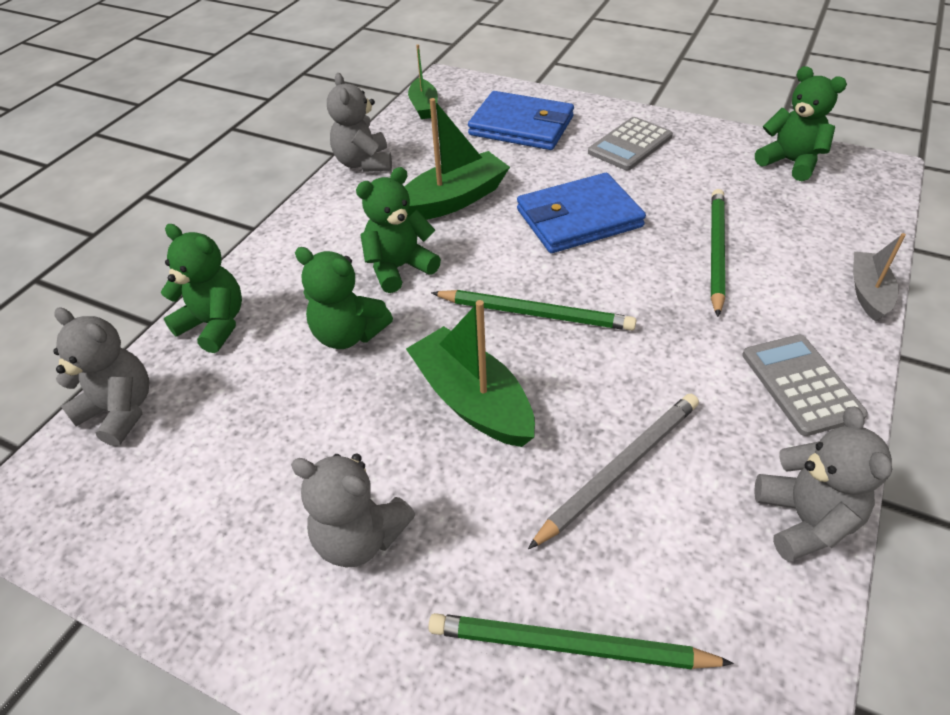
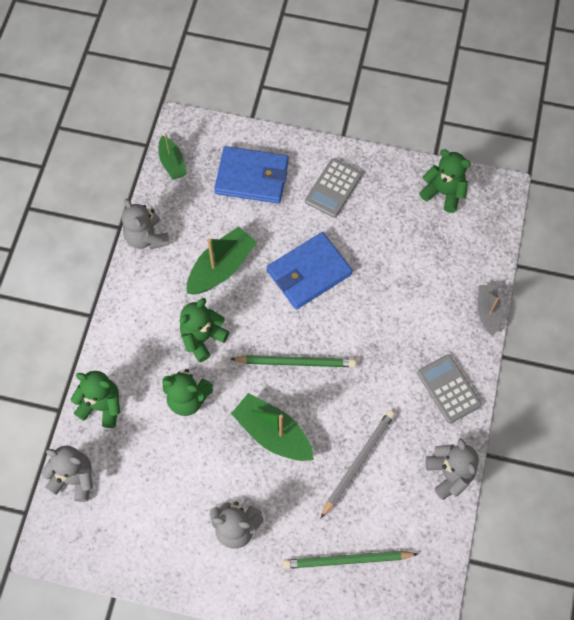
camera: 15 degrees left, 20 degrees up
(716, 251) = (398, 290): green pencil -> none

